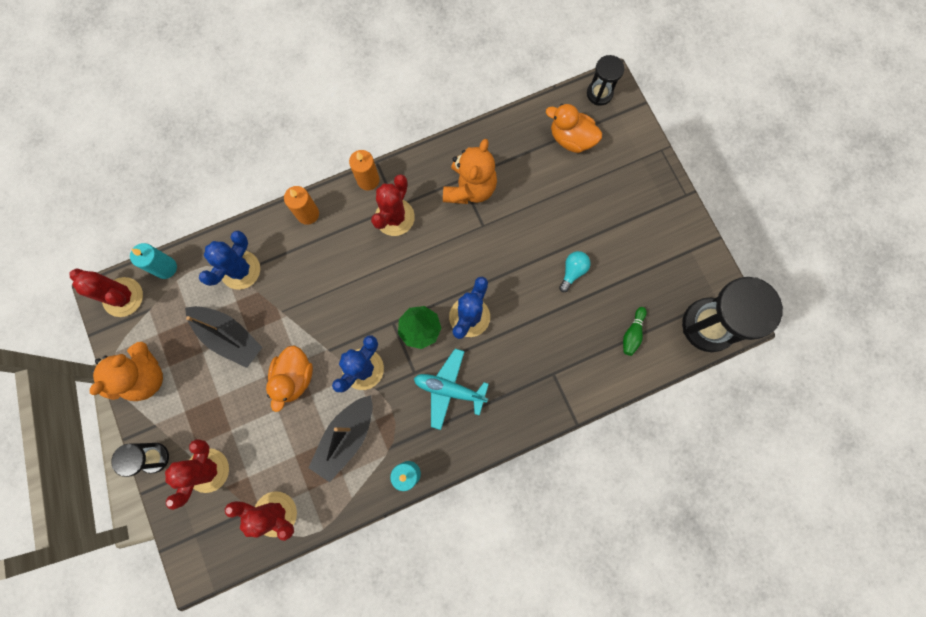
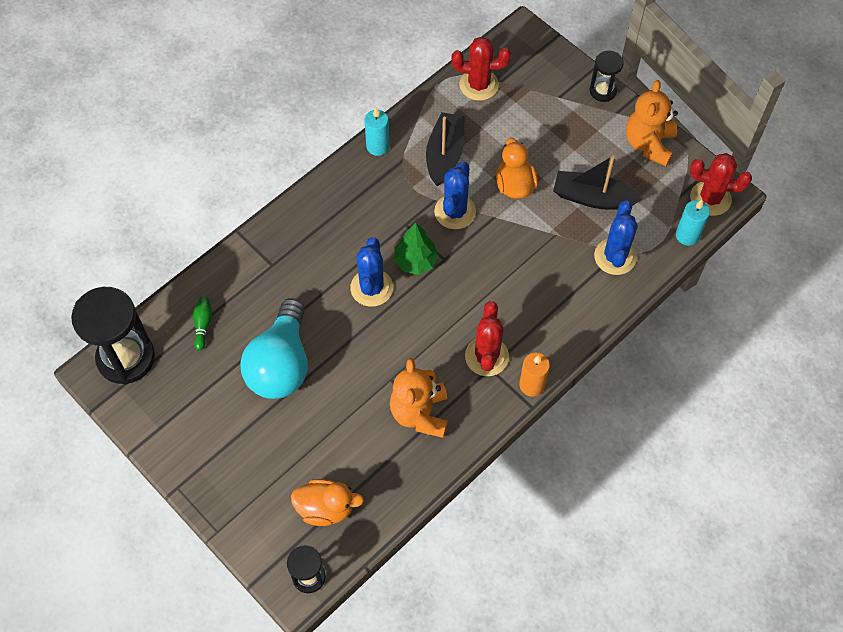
camera: 160 degrees right, 15 degrees down
(208, 470) = (552, 96): red cactus -> none
(308, 214) = (577, 330): orange candle -> none
(449, 389) = (367, 221): turquoise plane -> none
(573, 271) = (281, 364): turquoise light bulb -> turquoise light bulb, size x2.44

